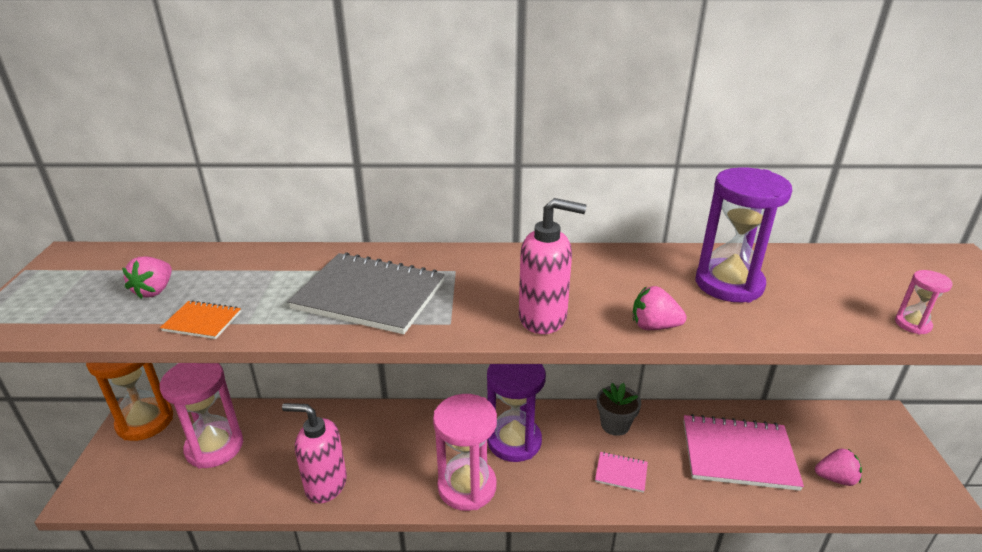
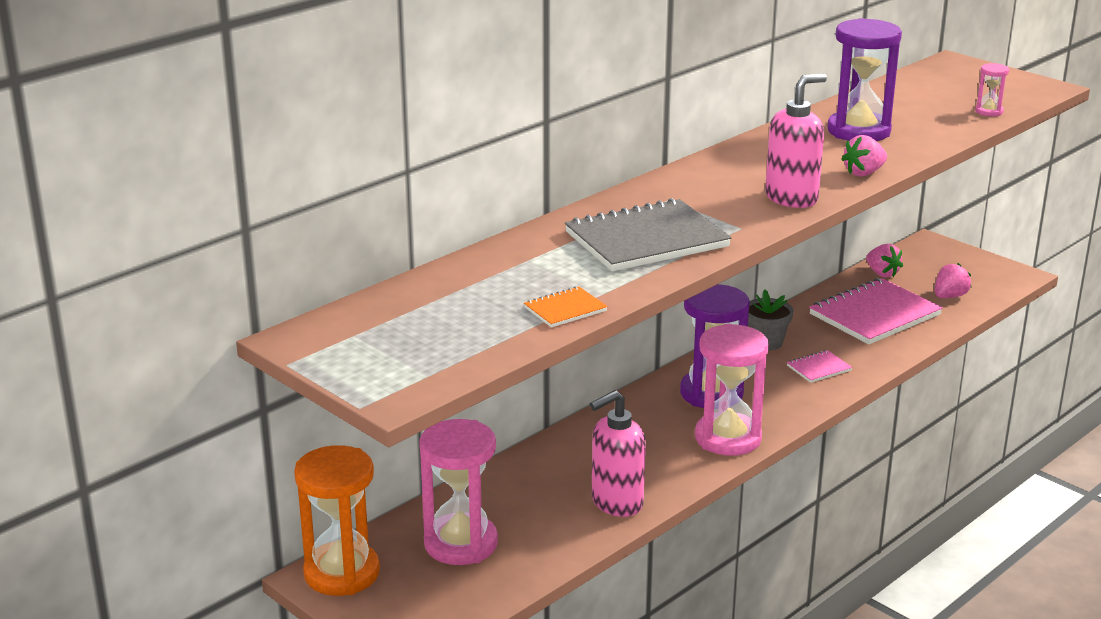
camera: 45 degrees left, 5 degrees down
(154, 291) = (465, 316): pink strawberry -> pink strawberry (882, 273)

